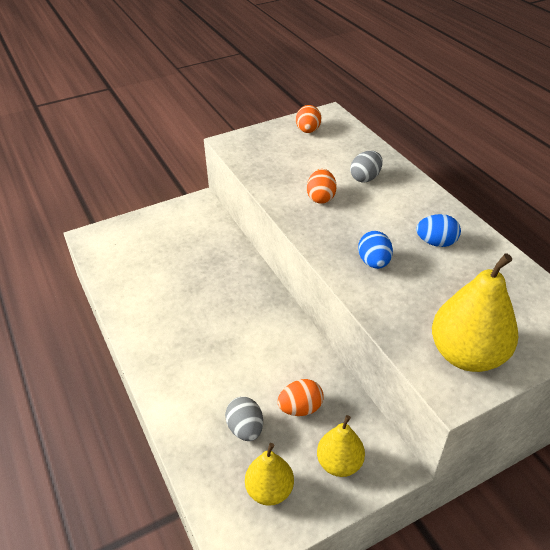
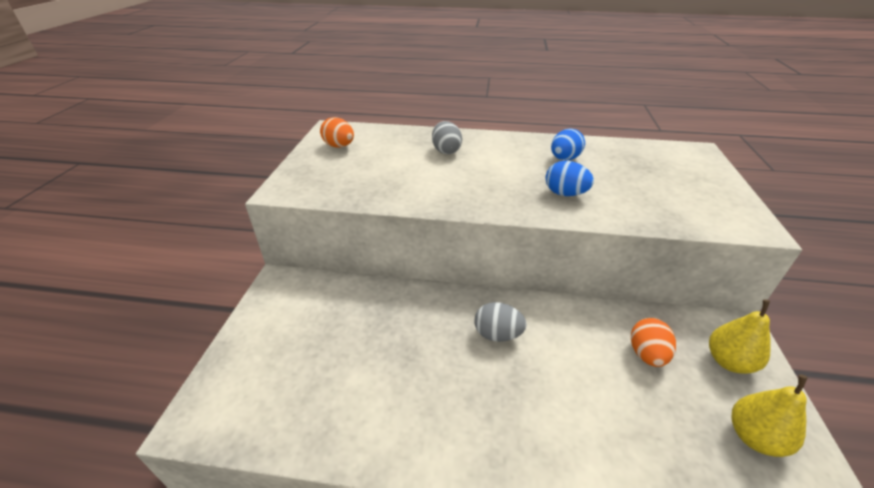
camera: 55 degrees left, 5 degrees down
(245, 429) = (658, 415): grey egg -> grey egg (497, 334)
(321, 198) = (446, 180): orange egg -> none
(466, 355) = (711, 202): yellow pear -> none

